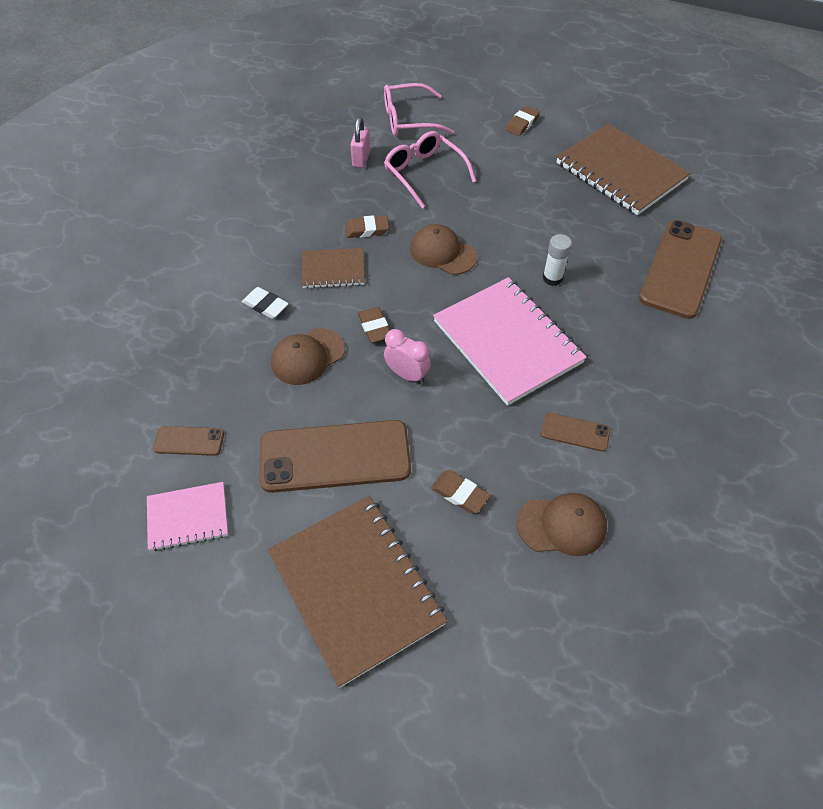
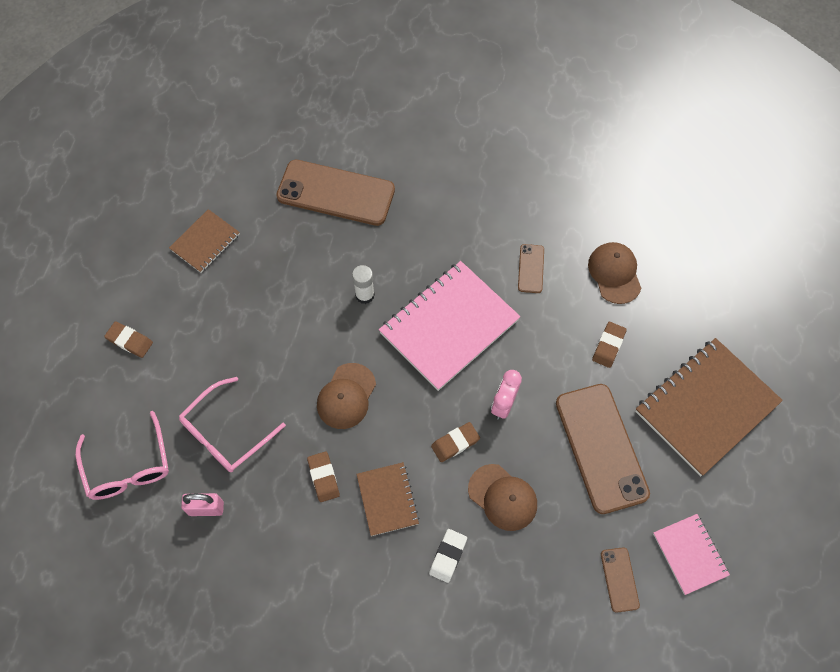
camera: 100 degrees left, 10 degrees up
(620, 172) = (205, 242): brown notebook -> brown notebook, size x0.52

